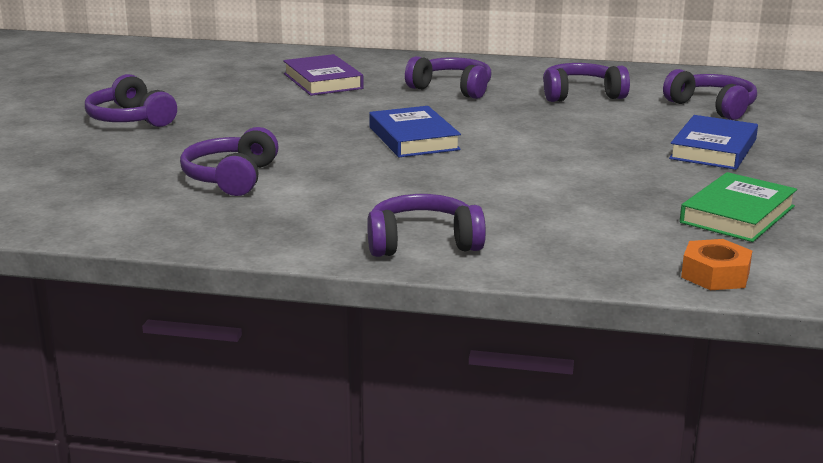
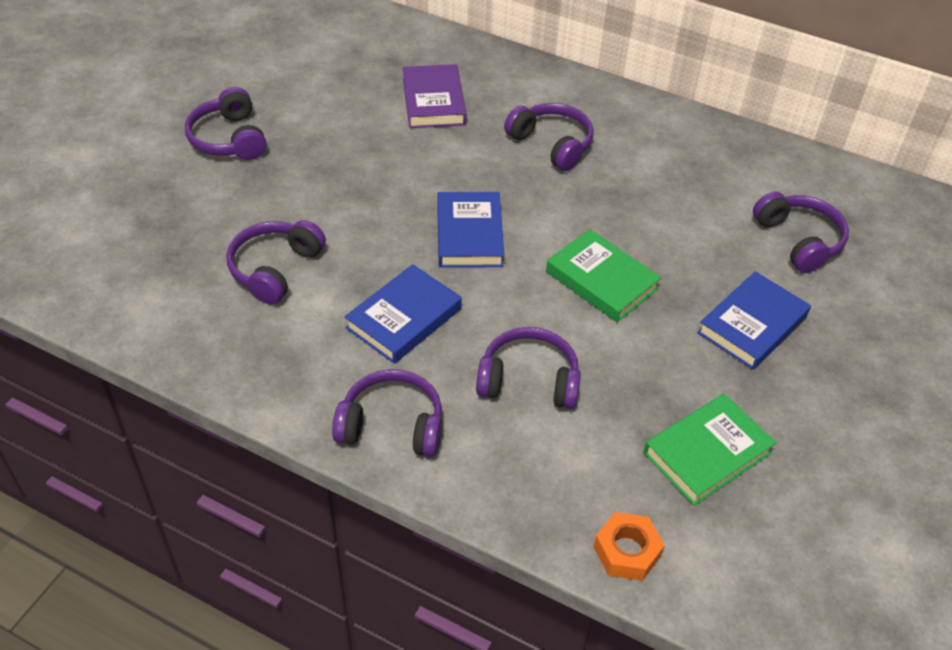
camera: 15 degrees right, 25 degrees up
(386, 186) = (404, 318): none -> blue book
(558, 145) = (601, 280): none -> green book
(581, 95) = (675, 185): purple headphones -> purple headphones (528, 380)

